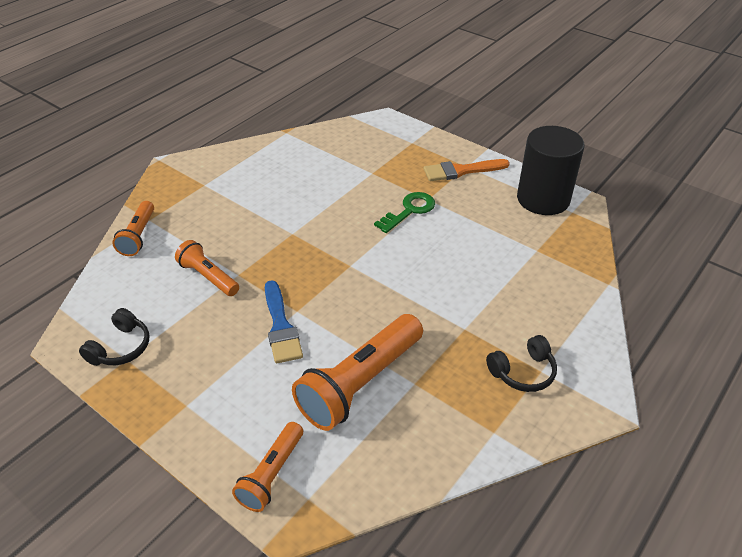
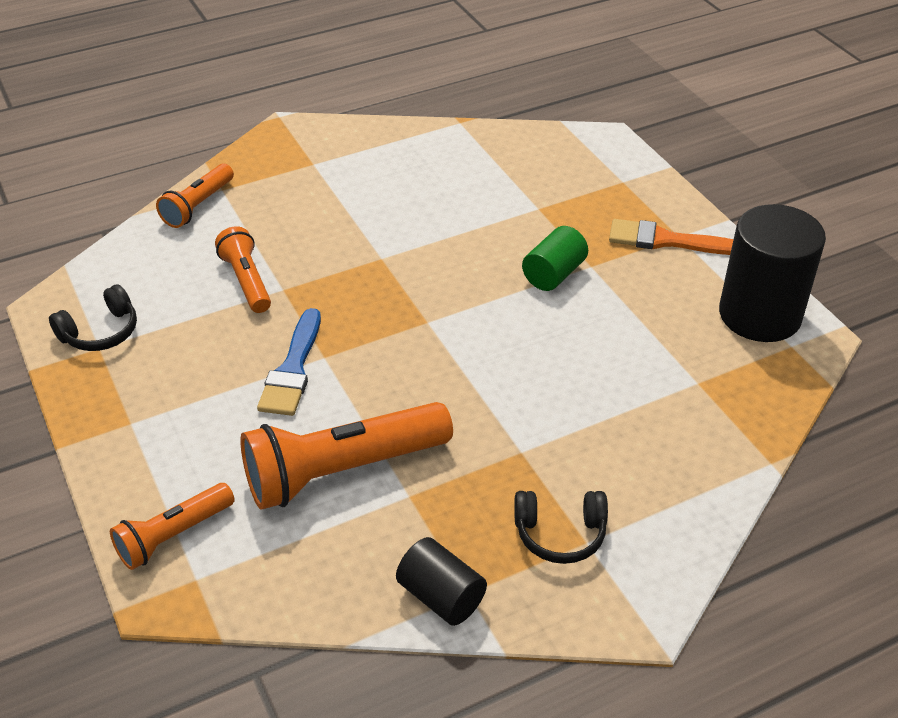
camera: 25 degrees right, 0 degrees up
(409, 211) = (554, 274): green key -> green cylinder
(479, 442) = (441, 596): none -> black cylinder

